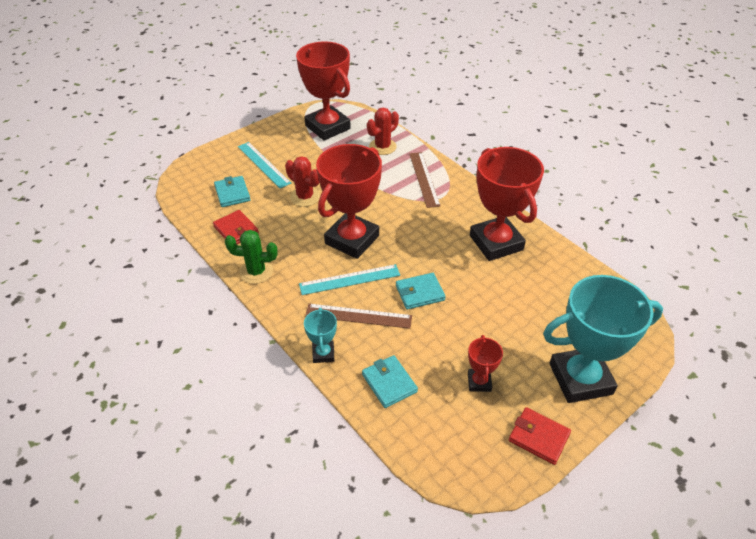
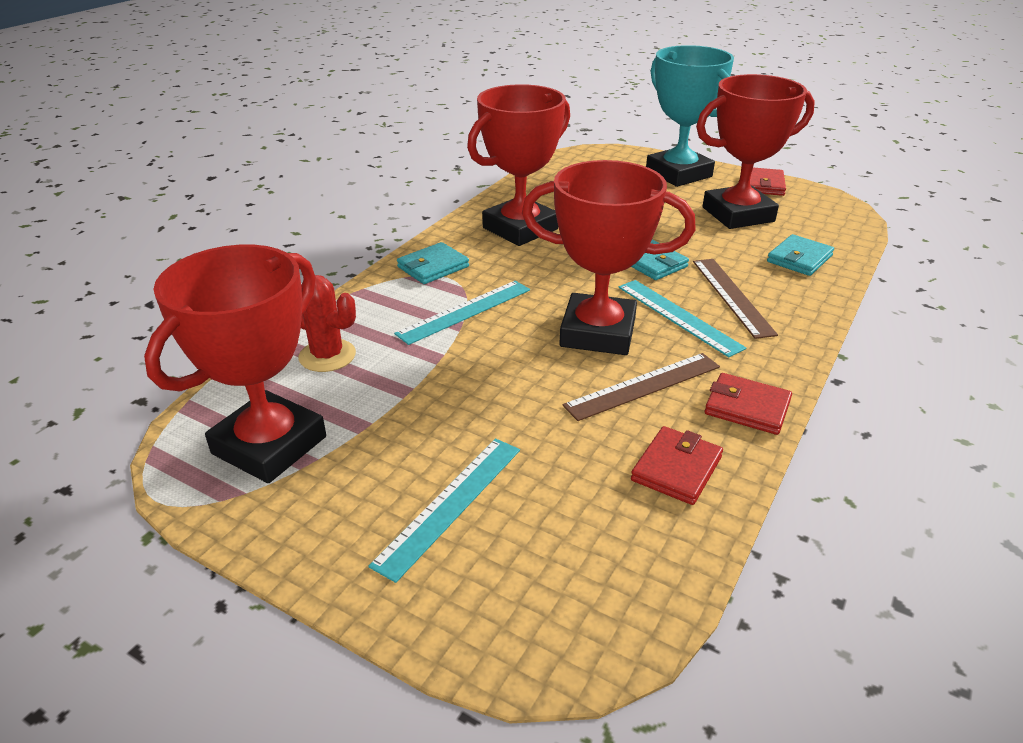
camera: 110 degrees left, 10 degrees down
(232, 193) = (576, 518): turquoise wallet -> turquoise wallet (433, 267)
(256, 271) = (747, 407): green cactus -> red wallet
(305, 197) = (526, 409): red cactus -> none
(323, 353) = (815, 307): turquoise trophy -> none
(400, 196) = (465, 311): none -> turquoise ruler
(424, 179) = (408, 298): brown ruler -> brown ruler (643, 386)
(479, 382) = (738, 214): red trophy -> red trophy, size x2.20

